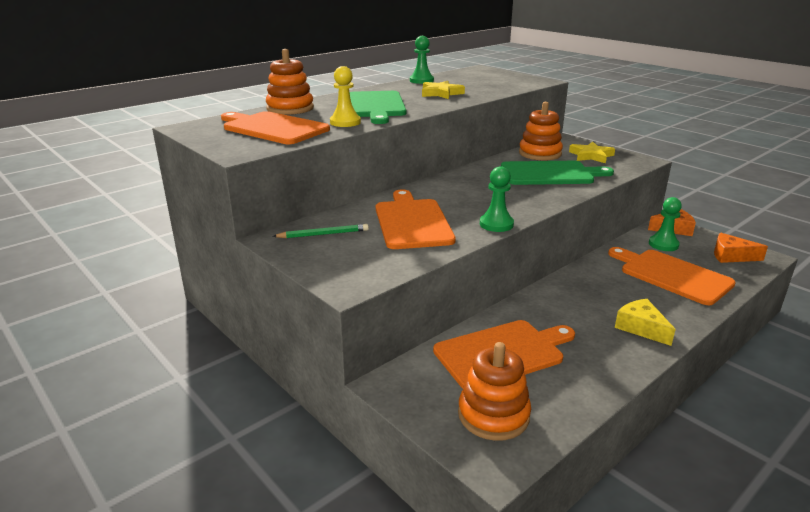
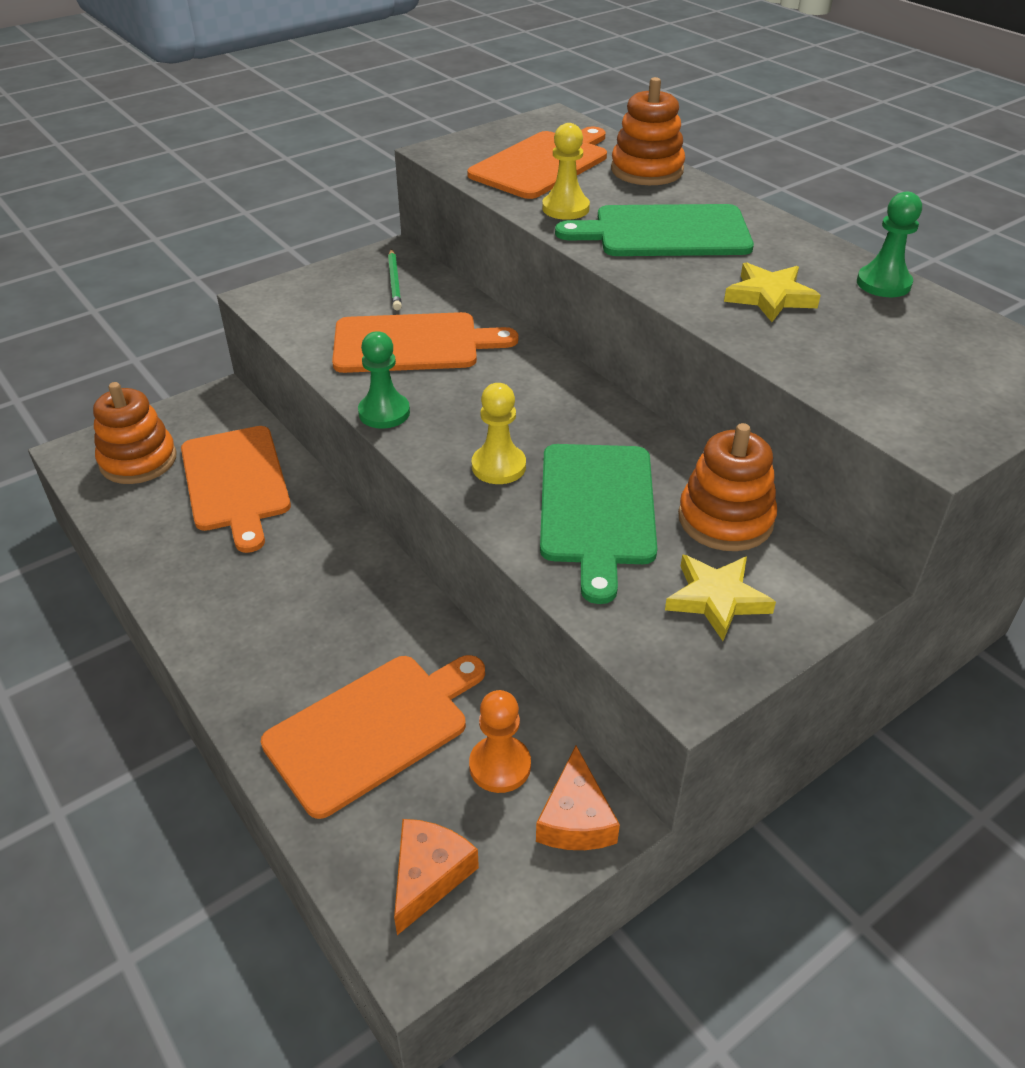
camera: 95 degrees right, 15 degrees up
(530, 193) = (498, 466): none -> yellow pawn
(641, 328) = (234, 628): yellow cheese -> none
(663, 244) = (500, 766): green pawn -> orange pawn

